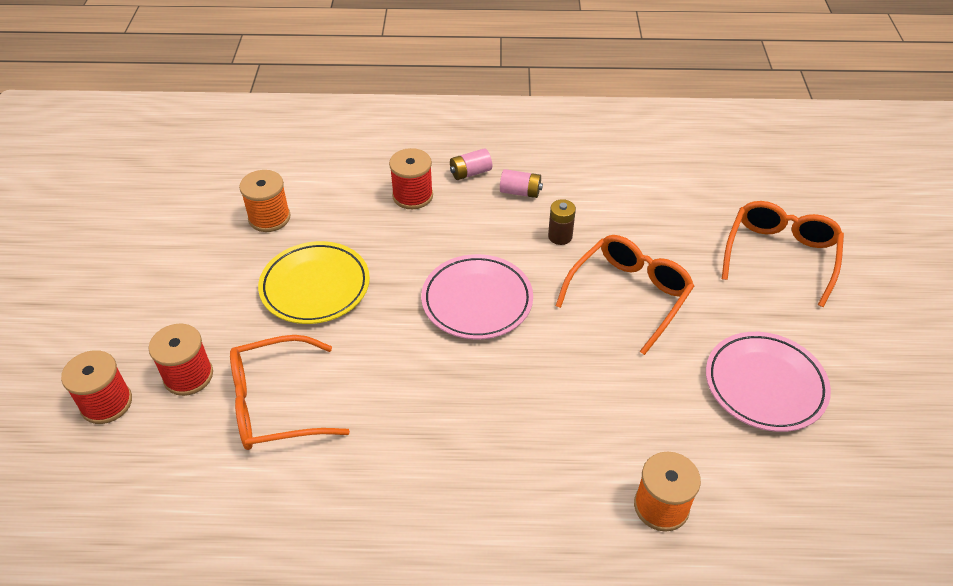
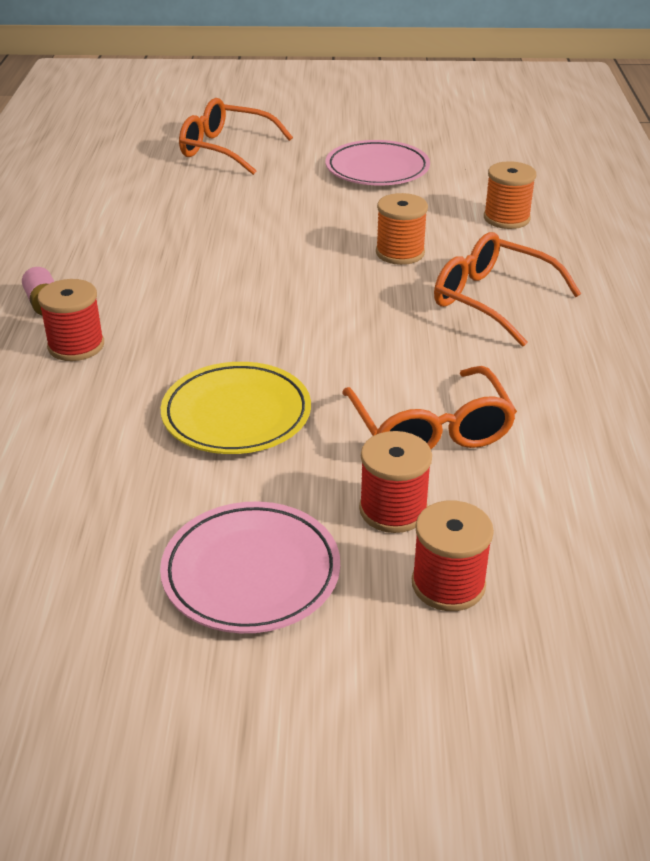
camera: 90 degrees left, 10 degrees down
(269, 218) = (86, 469): orange spool -> orange spool (400, 253)
(477, 301) = (271, 299): pink plate -> pink plate (251, 573)
(520, 192) = (94, 271): pink battery -> none
(560, 236) = (177, 250): brown battery -> none
(629, 295) = (269, 218): orange glasses -> orange glasses (491, 299)

